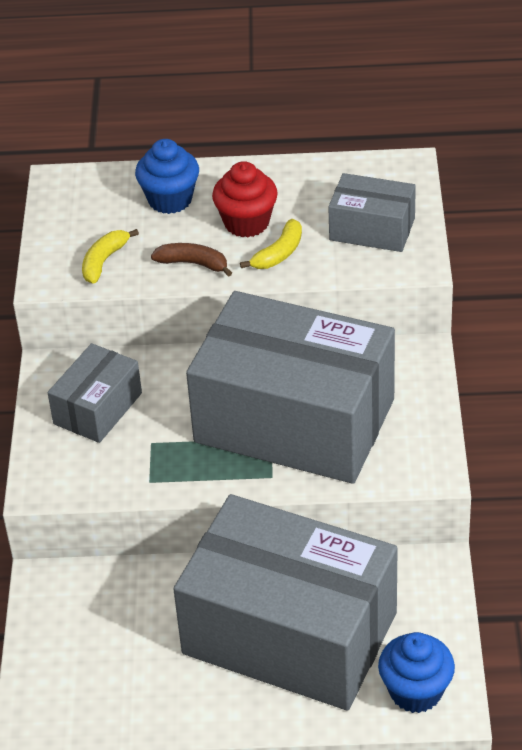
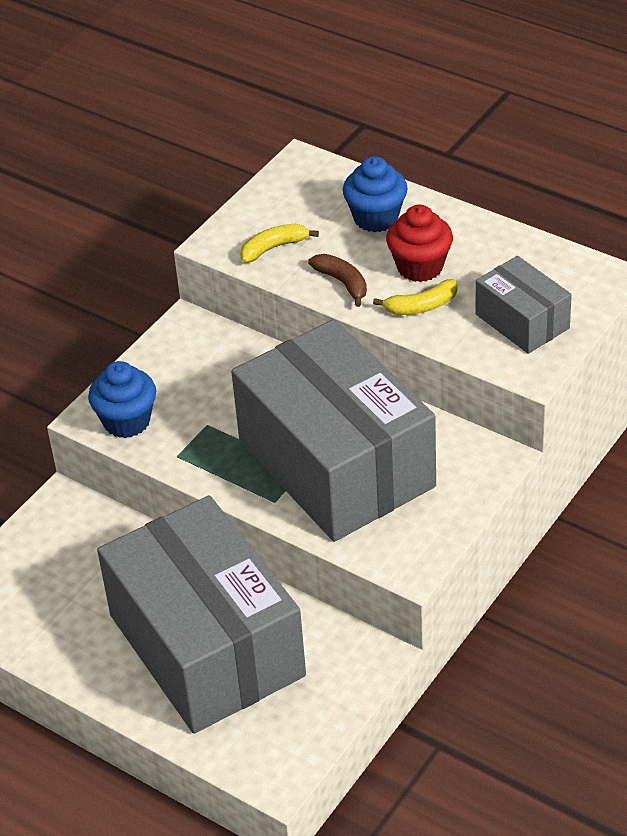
camera: 35 degrees right, 0 degrees up
(98, 408) = (192, 375): grey box -> none
(415, 691) = (261, 750): blue cupcake -> blue cupcake (127, 421)

